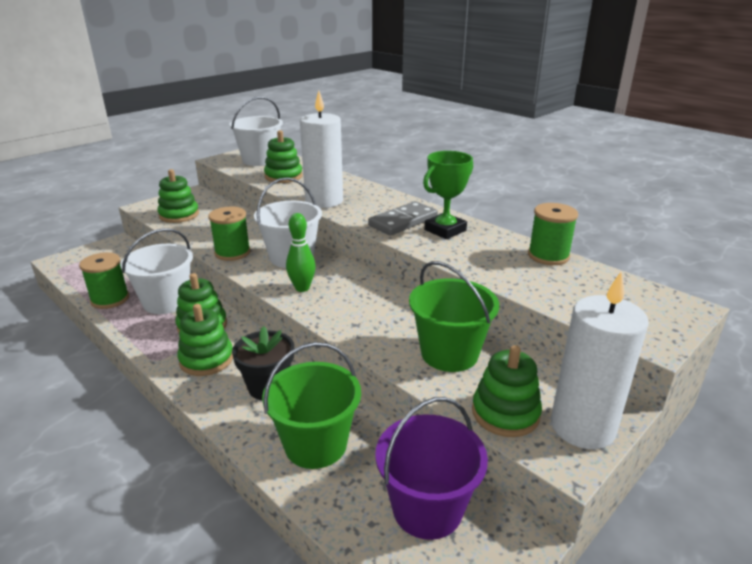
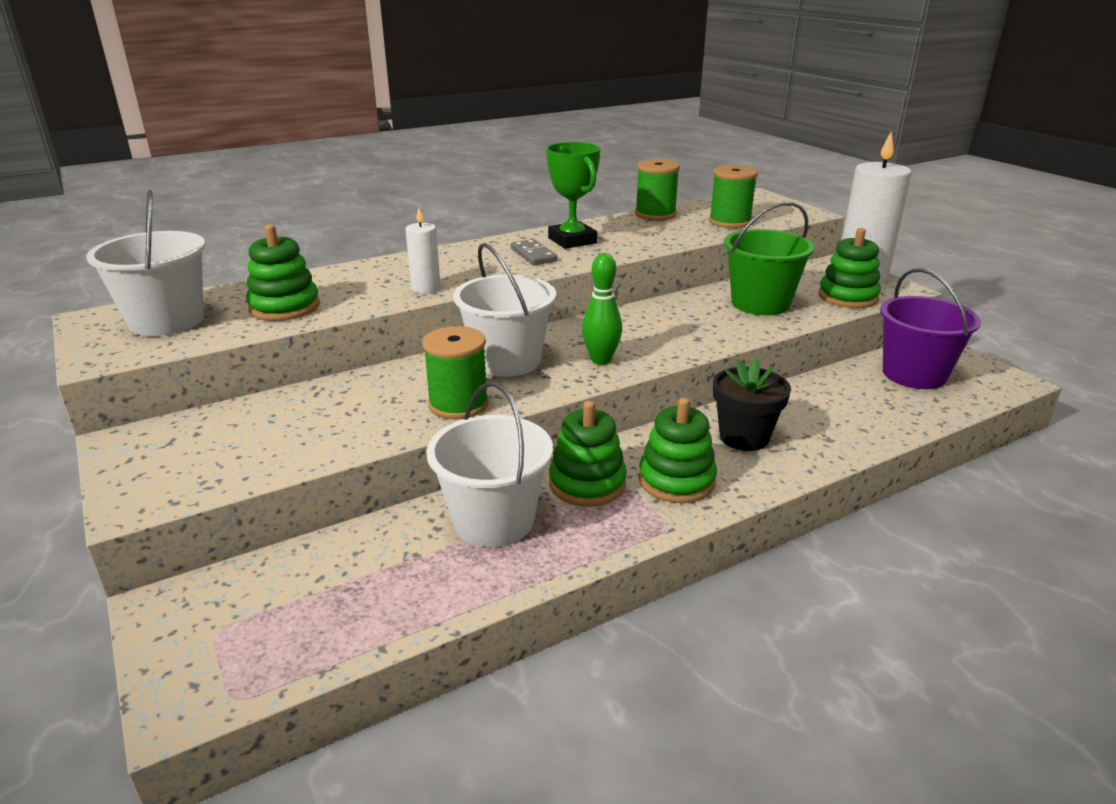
camera: 75 degrees left, 0 degrees up
(110, 299) = (446, 591): green spool -> green spool (730, 222)
(179, 215) = (239, 456): green stacking toy -> none
(315, 444) = (841, 416): green bucket -> none
(324, 201) = (426, 288): white candle -> white candle, size x0.49
(403, 221) = (533, 255): grey domino -> grey domino, size x0.62

